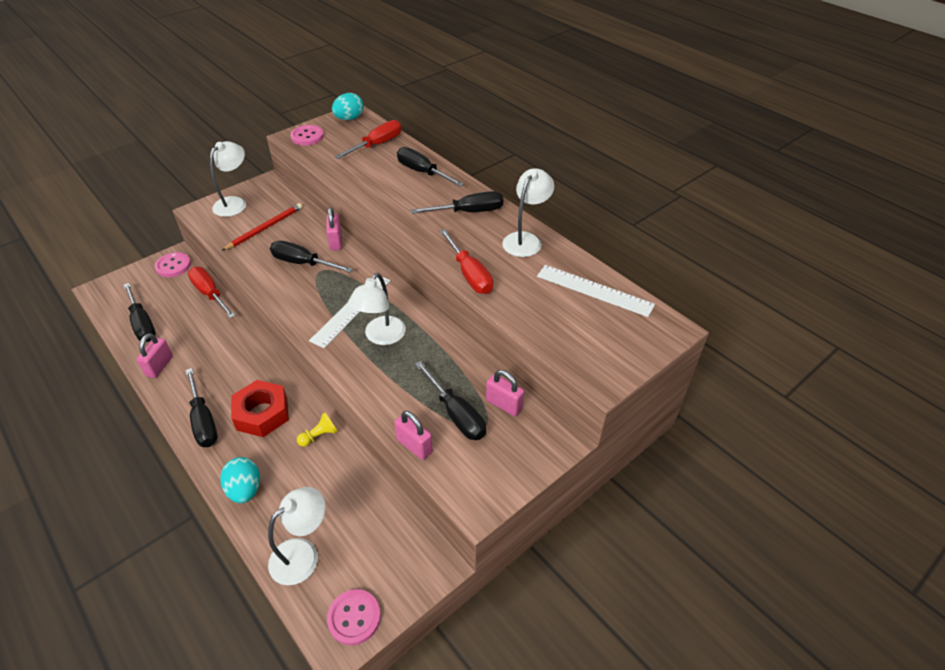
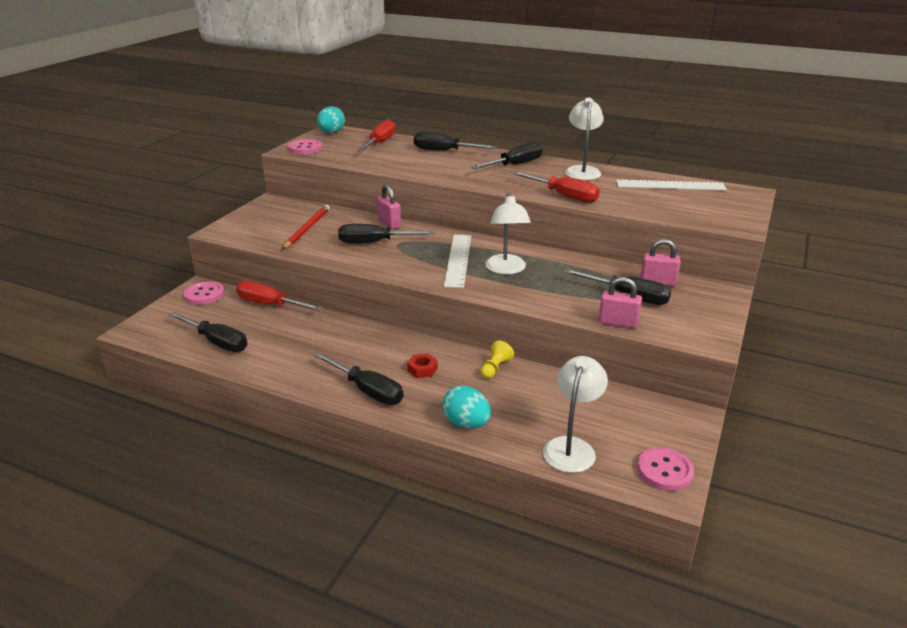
camera: 25 degrees left, 15 degrees down
(159, 366) = (273, 366): pink padlock -> none
(235, 203) = (253, 219): white lamp -> none
(262, 413) = (422, 369): red nut -> red nut, size x0.48

